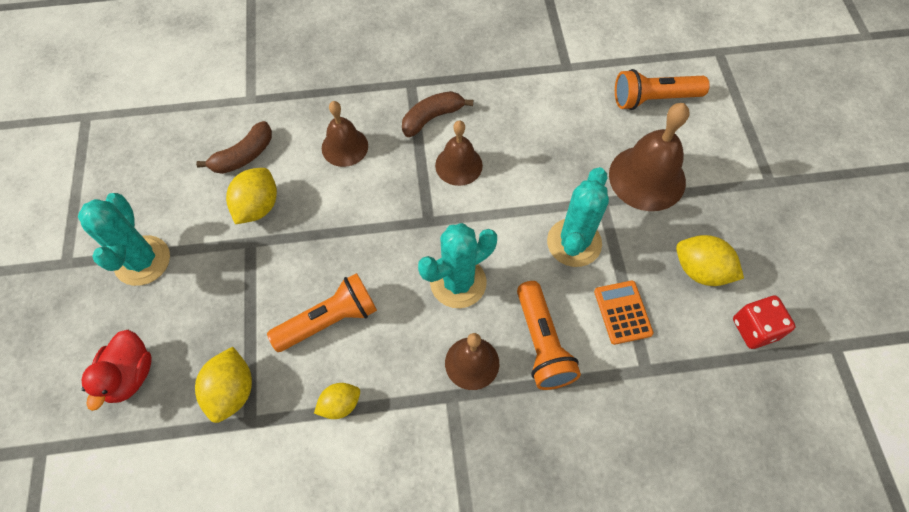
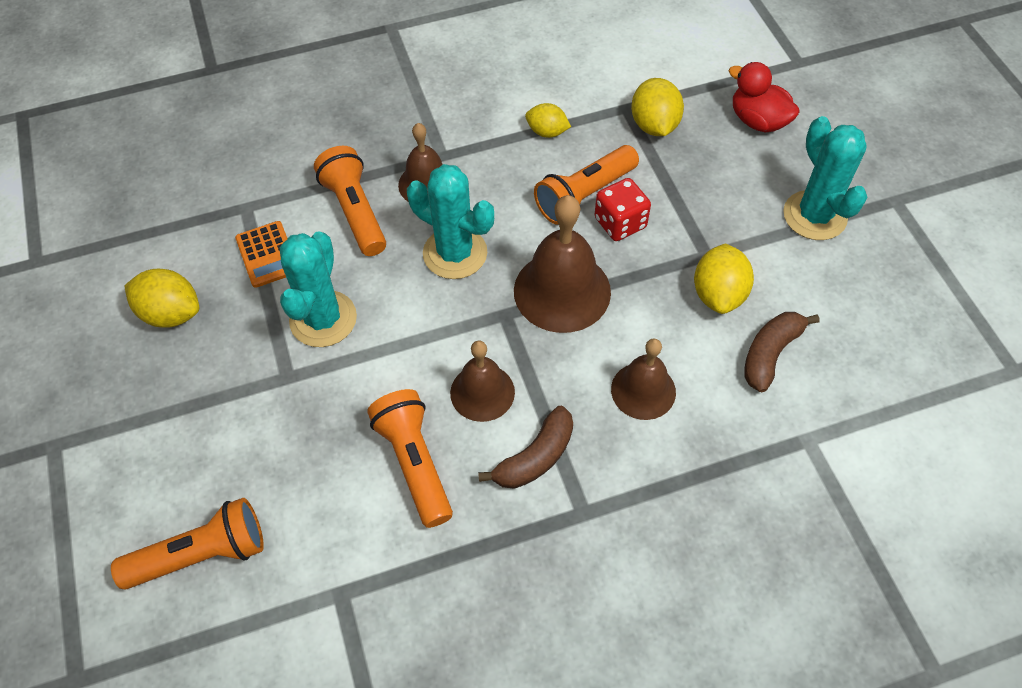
camera: 170 degrees right, 5 degrees down
(130, 375) = (758, 121): red duck -> red duck turned 45 degrees counterclockwise
(340, 404) = (547, 132): yellow lemon -> yellow lemon turned 60 degrees clockwise
(458, 282) = (455, 253): turquoise cactus -> turquoise cactus turned 75 degrees clockwise
(513, 128) = (414, 463): none -> orange flashlight
(647, 178) = (224, 420): brown bell -> brown bell (562, 291)
(755, 329) = (121, 263): red dice -> red dice (620, 223)

